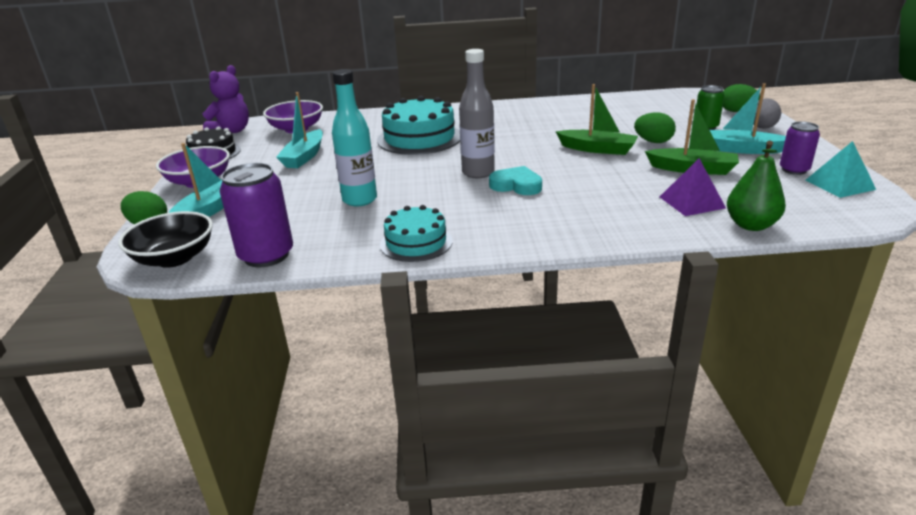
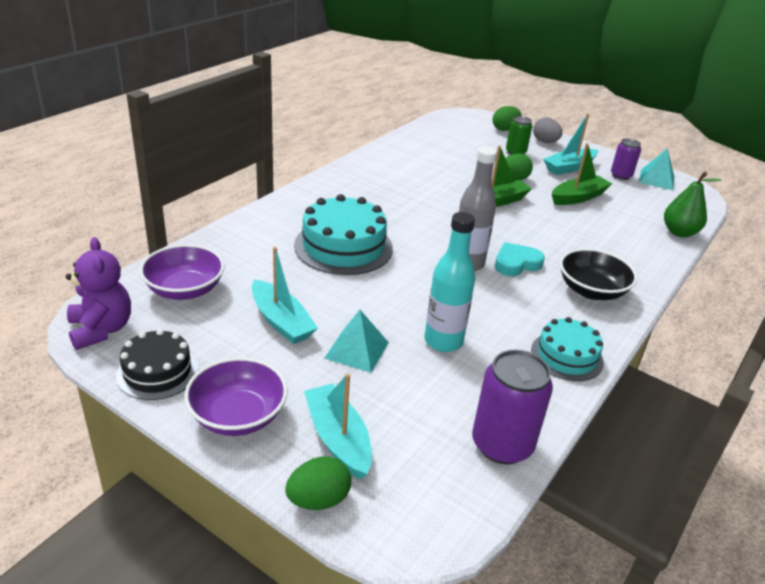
camera: 55 degrees left, 5 degrees up
(174, 258) = (437, 509): black bowl -> black bowl (591, 291)
(307, 182) = (356, 350): none -> turquoise pyramid
(691, 202) = (627, 227): purple pyramid -> none

